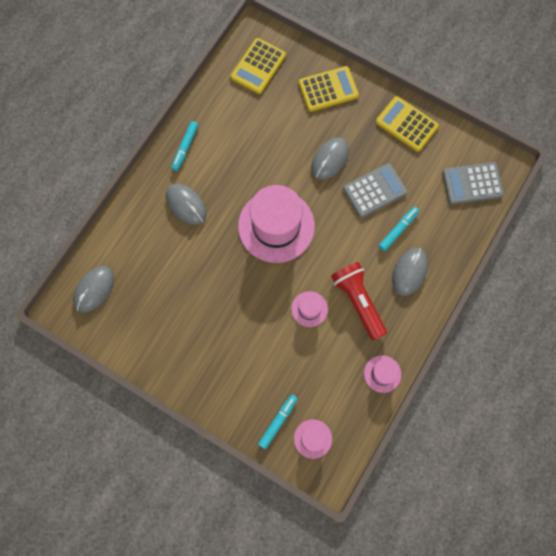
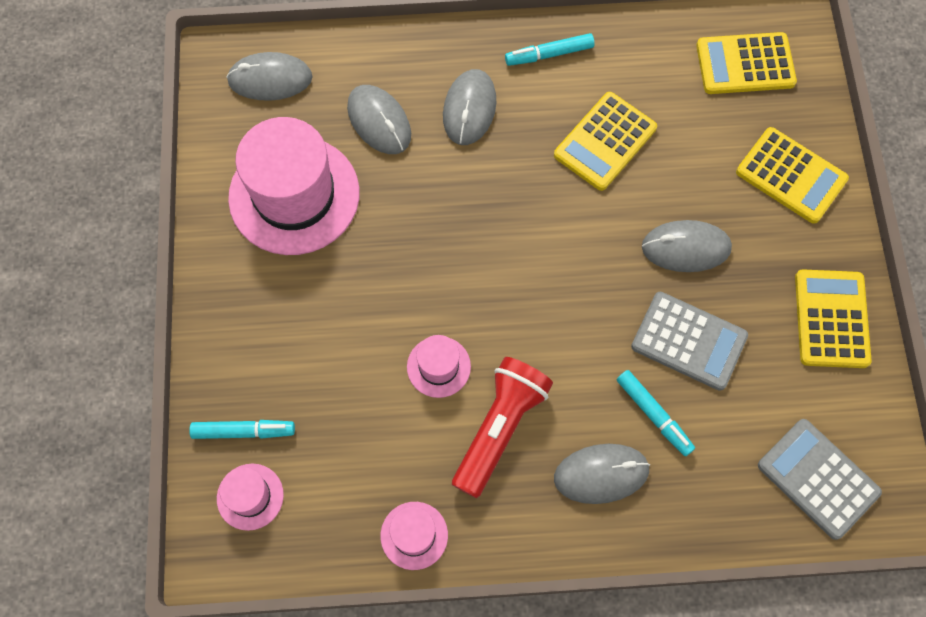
camera: 55 degrees right, 5 degrees down
(160, 252) = (379, 121): none -> grey mouse
(251, 156) = (605, 142): none -> yellow calculator
(276, 226) = (528, 242): pink hat -> pink hat (294, 195)
(398, 230) = (653, 415): turquoise marker -> turquoise marker turned 45 degrees clockwise

